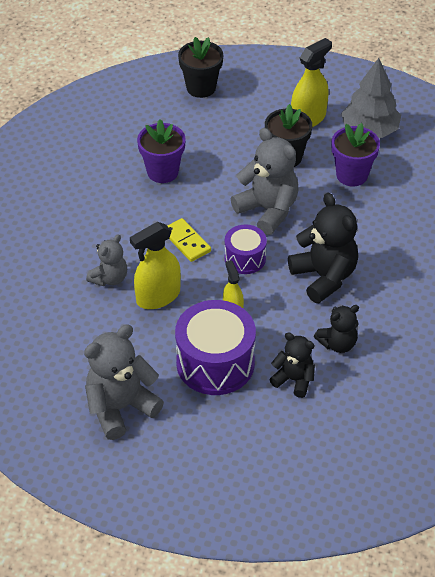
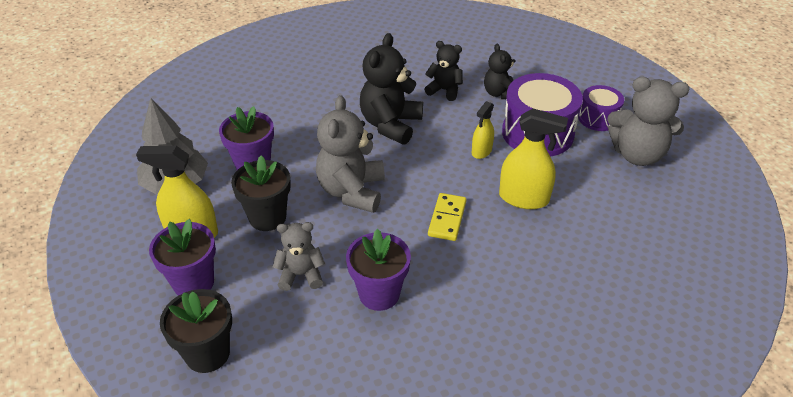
camera: 130 degrees left, 5 degrees down
(109, 278) = (546, 240): grey teddy bear -> grey teddy bear (301, 275)
(245, 258) = (422, 174): purple drum -> purple drum (598, 118)
(262, 103) = (193, 283): none -> purple flower pot

